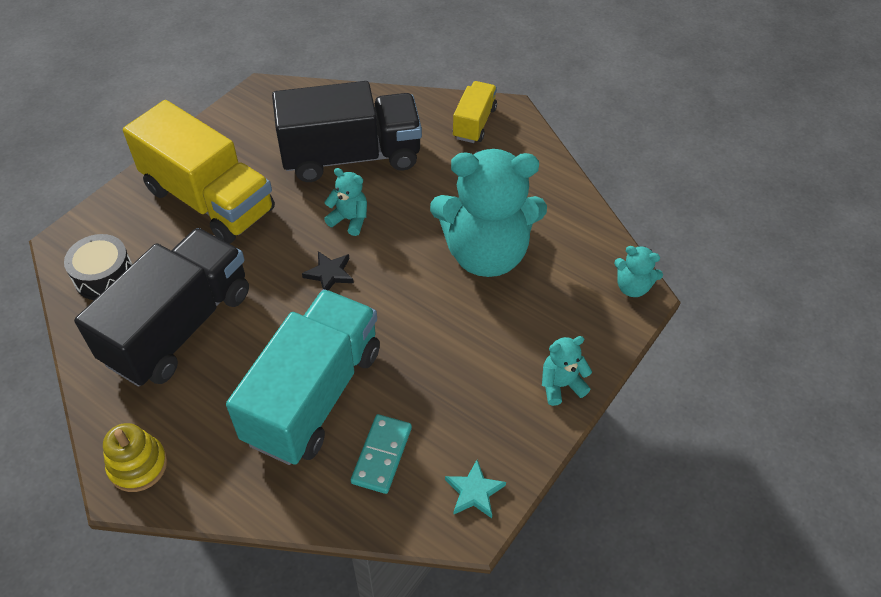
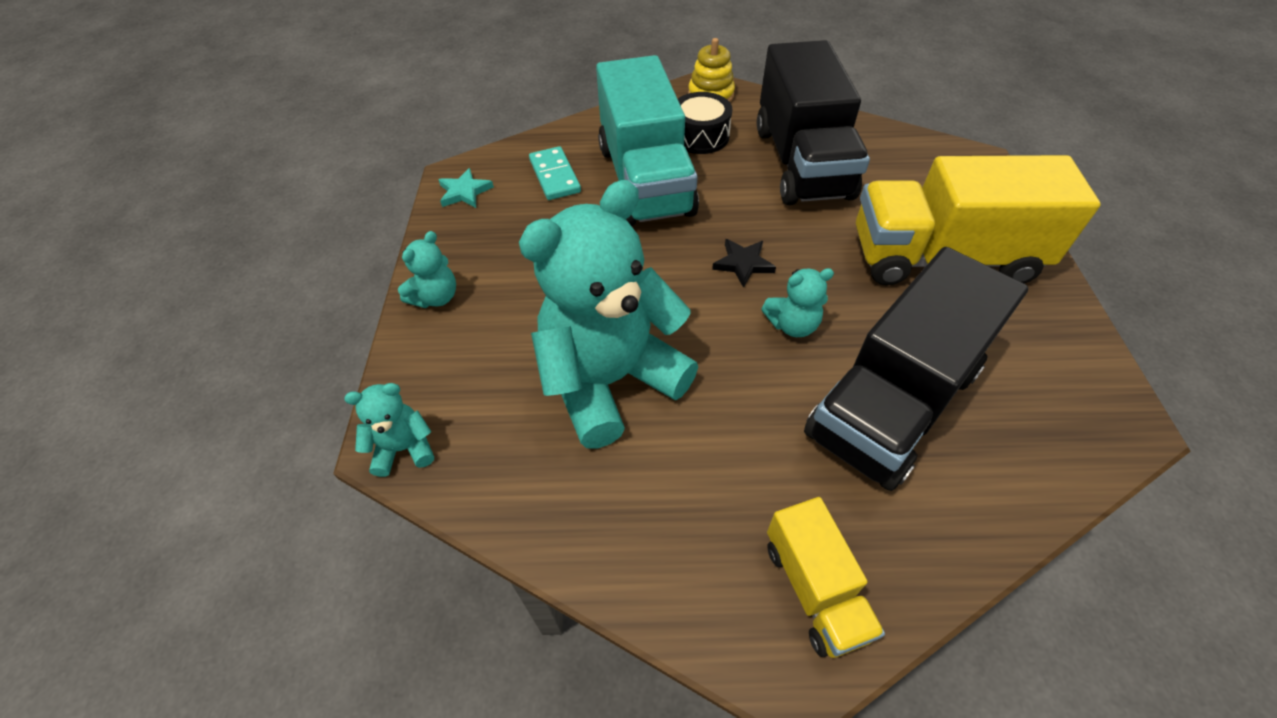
camera: 145 degrees right, 0 degrees up
(104, 276) = (908, 158): black drum -> black drum (700, 136)

